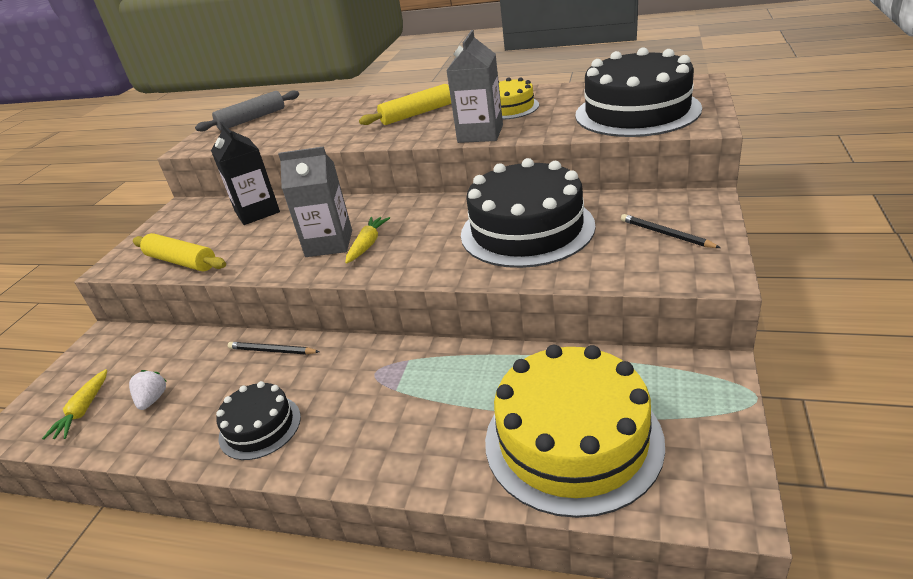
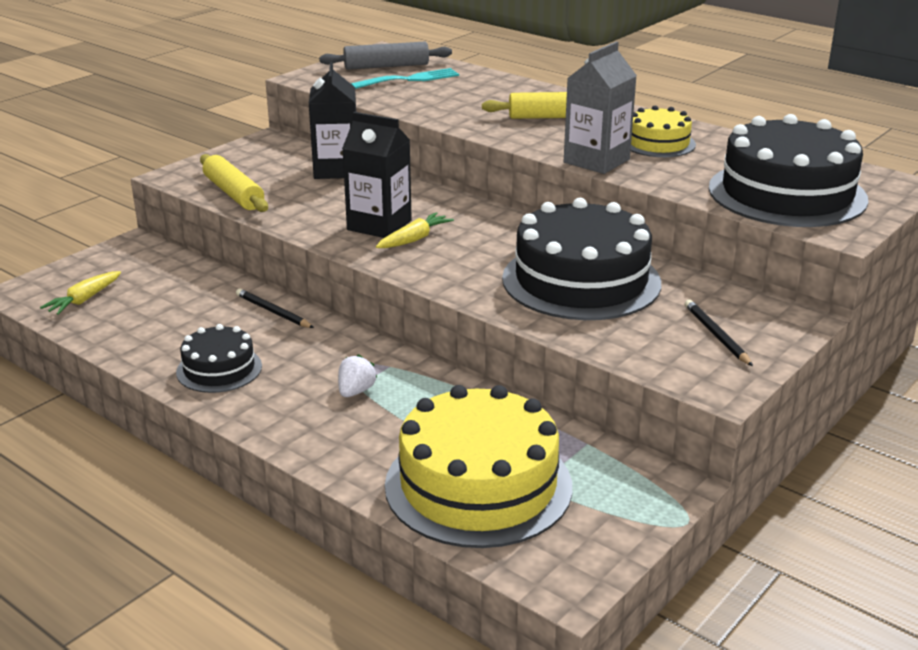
camera: 20 degrees right, 5 degrees down
(153, 399) = (145, 313): white strawberry -> white strawberry (356, 391)
(279, 122) = (410, 79): none -> turquoise fork
(329, 243) = (379, 225): grey carton -> black carton

